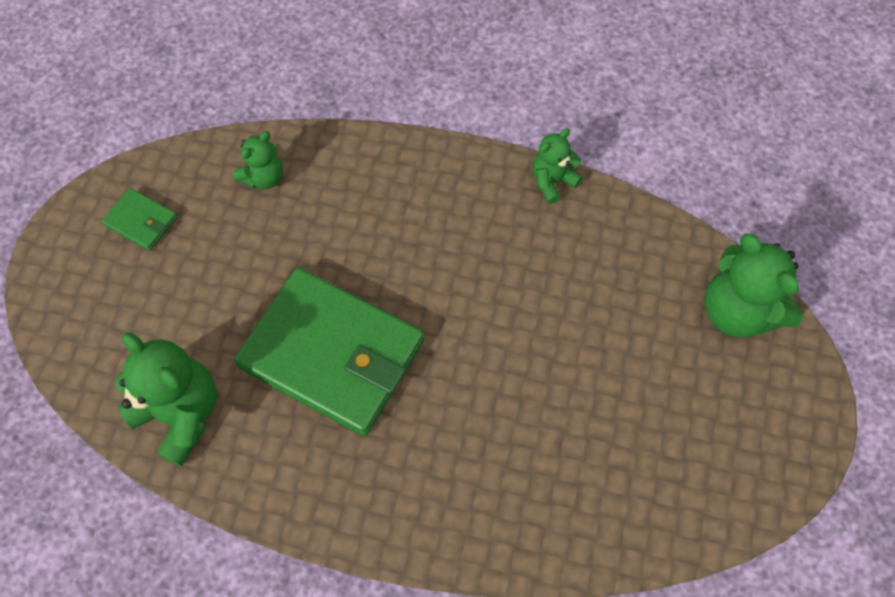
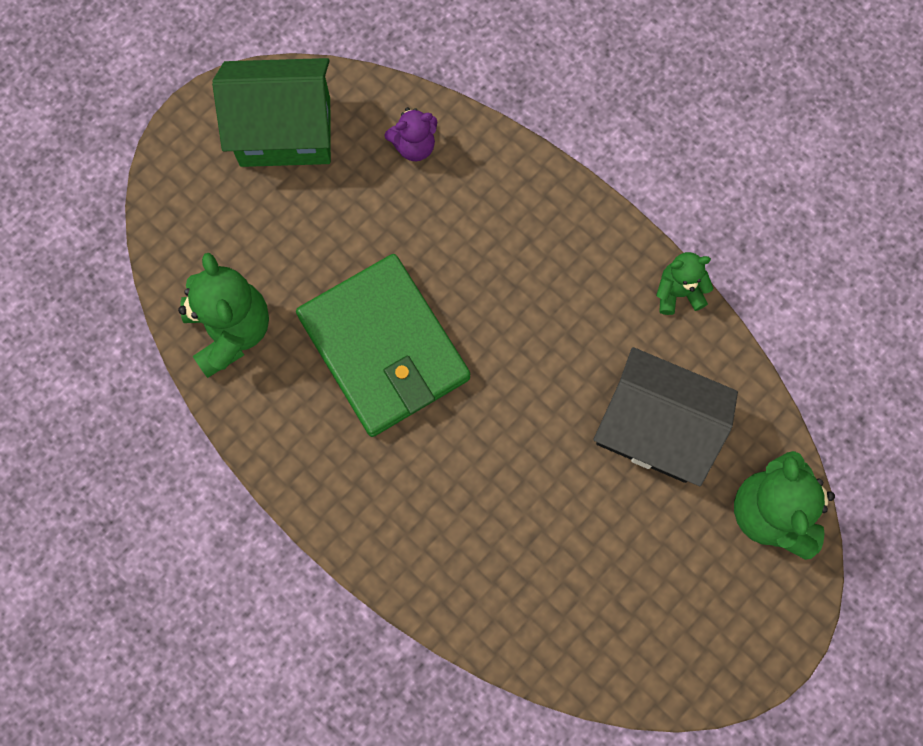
camera: 30 degrees right, 10 degrees up
(141, 221) = (285, 132): green wallet -> green house
(264, 177) = (414, 146): green teddy bear -> purple teddy bear
(602, 296) = (655, 428): none -> black house

